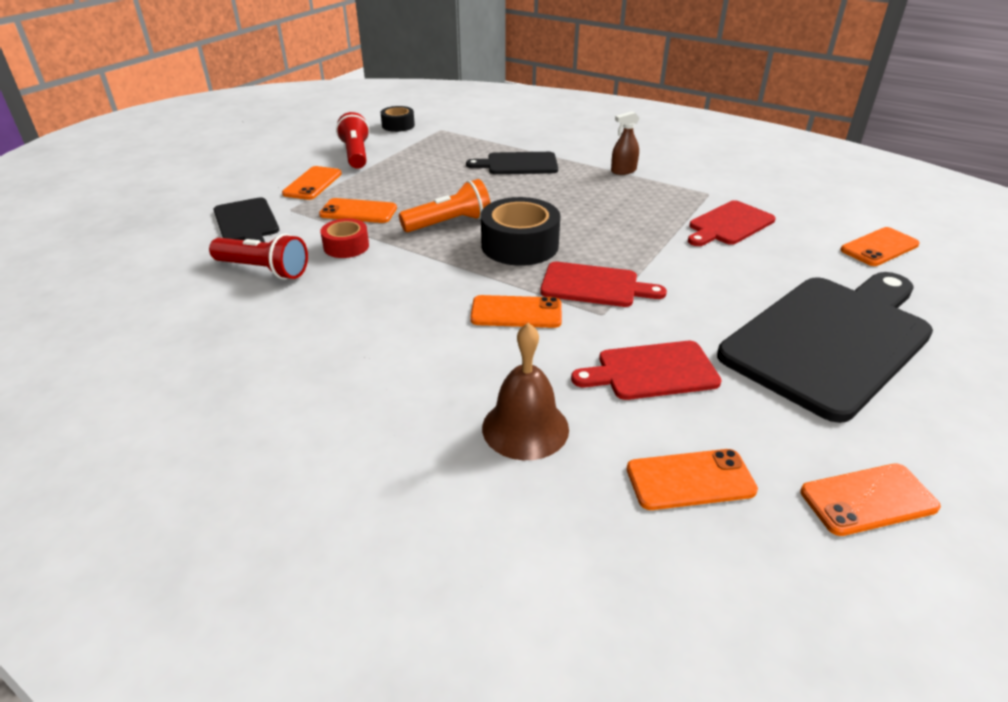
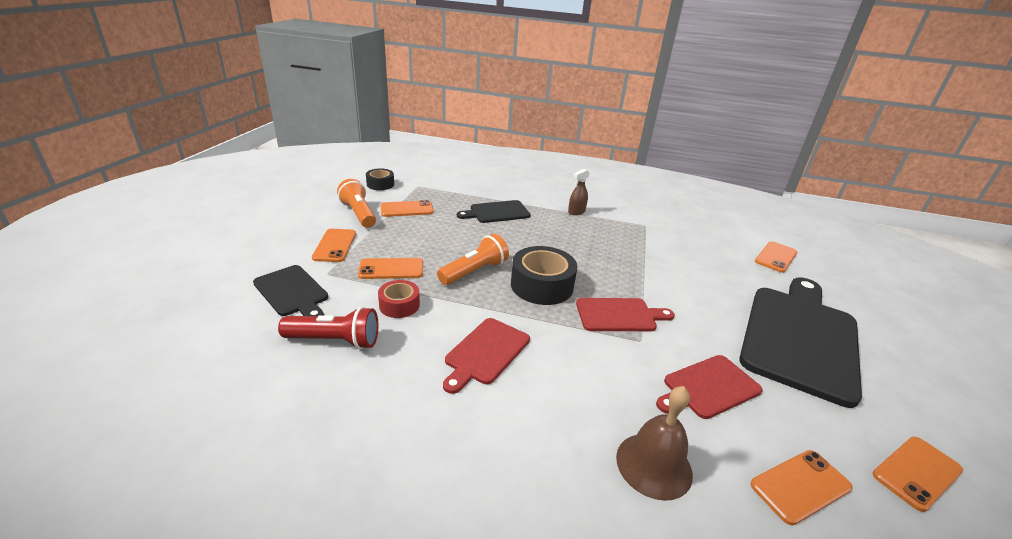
camera: 20 degrees left, 5 degrees down
(356, 154) = (359, 214): red flashlight -> orange flashlight
(516, 312) = (577, 350): orange phone -> orange phone (407, 209)
(729, 224) = (675, 249): red cutting board -> red cutting board (486, 353)

